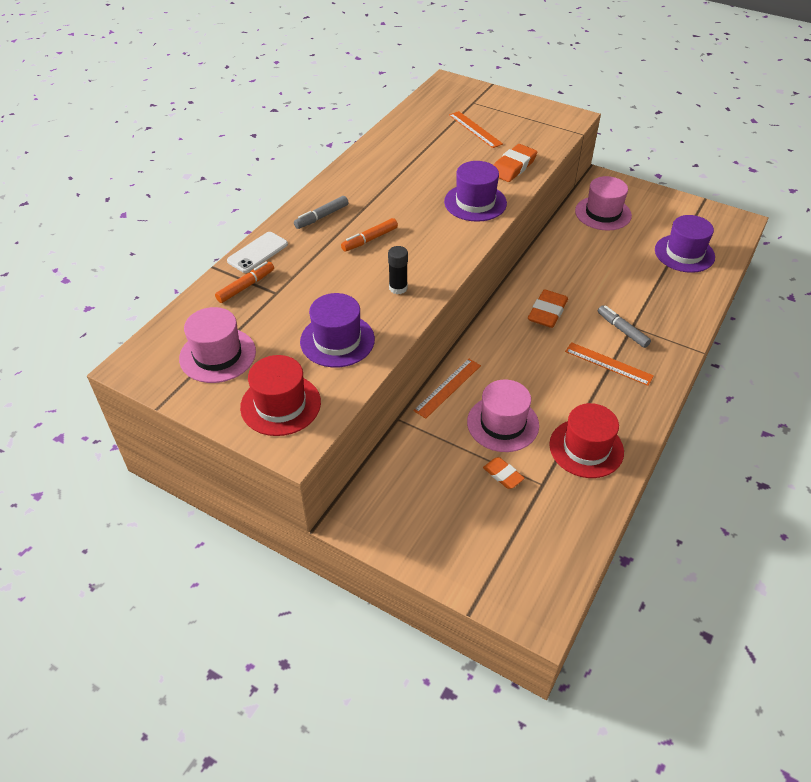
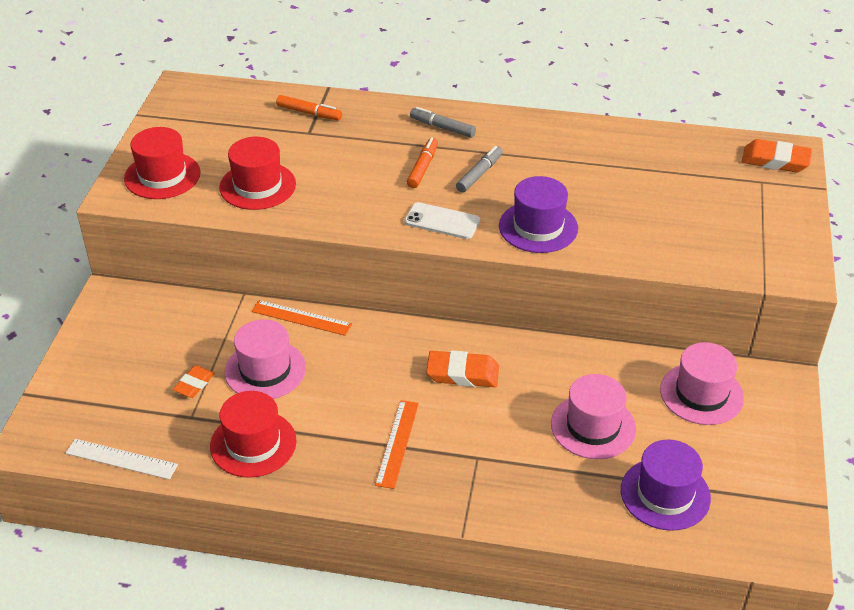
camera: 70 degrees right, 5 degrees down
(217, 355) = (211, 125): pink hat -> pink hat (593, 426)
(258, 252) = (362, 105): white phone -> white phone (442, 221)
(337, 340) = (257, 186): purple hat -> red hat
(369, 239) = (423, 168): orange marker -> orange marker turned 75 degrees clockwise
(398, 288) = (353, 205): black glue stick -> none
(475, 129) = (697, 195): orange ruler -> none
(513, 167) = (635, 243): orange eraser -> orange eraser (775, 160)
(580, 543) = (121, 459): none -> white ruler
(622, 330) = (465, 448): grey marker -> grey marker (479, 174)

